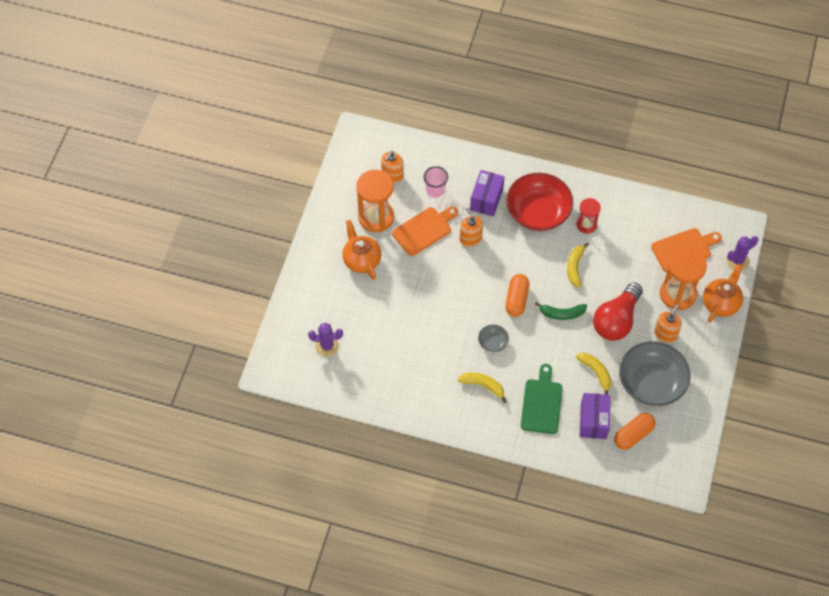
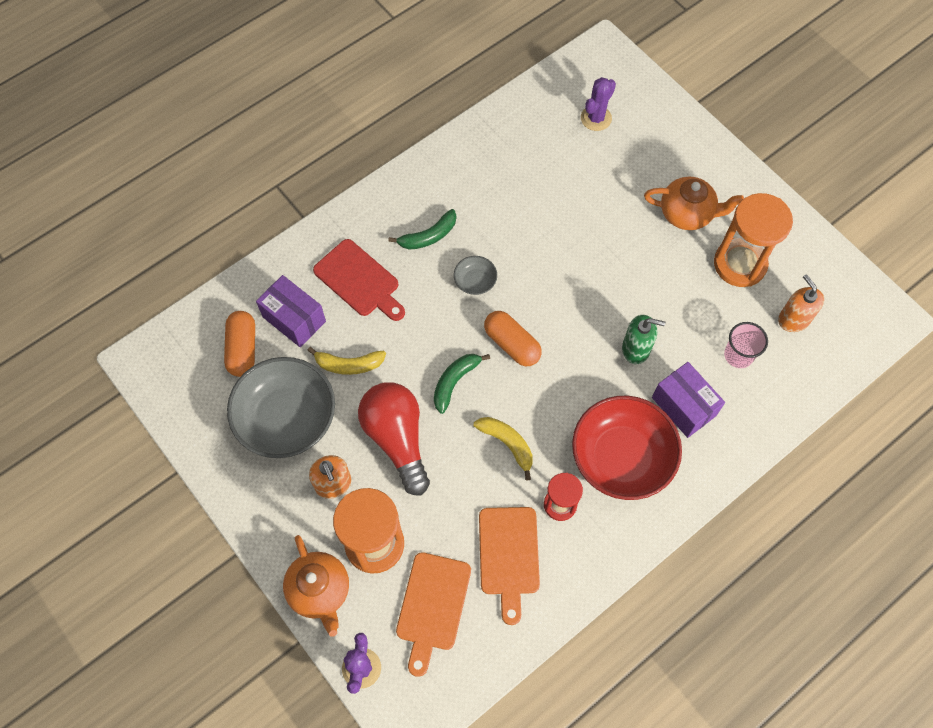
camera: 125 degrees right, 5 degrees up
(424, 230) = (684, 305): orange cutting board -> orange cutting board (508, 556)
(470, 239) = (636, 349): orange soap dispenser -> green soap dispenser
(483, 386) = (428, 236): yellow banana -> green banana
(542, 403) = (359, 280): green cutting board -> red cutting board

